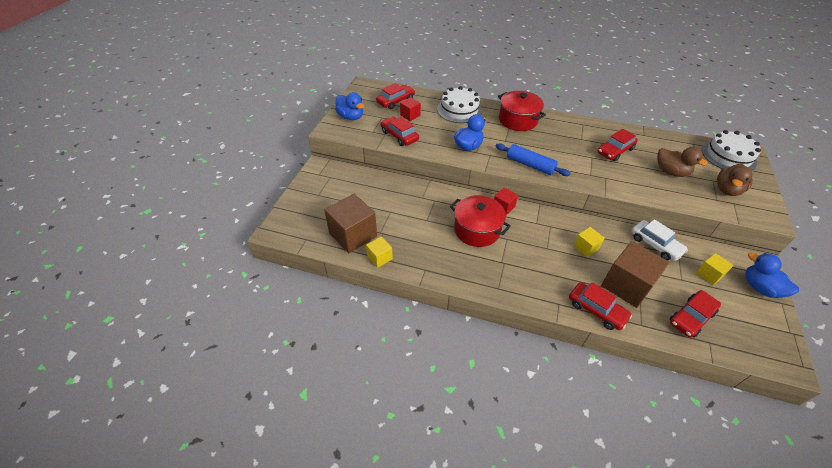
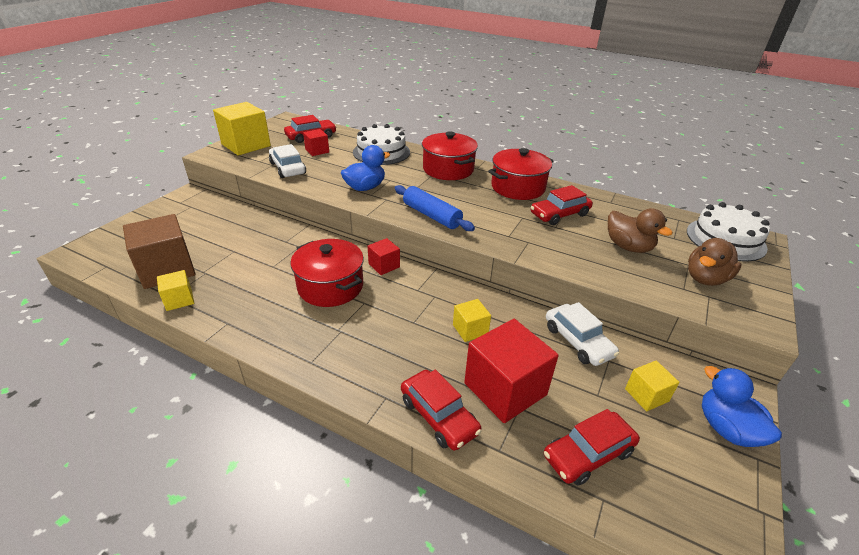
camera: 10 degrees right, 10 degrees down
(351, 117) = (246, 145): blue duck -> yellow cube
(399, 136) = (288, 168): red car -> white car
(575, 130) = (518, 187): none -> red pot
(626, 285) = (505, 389): brown cube -> red cube

